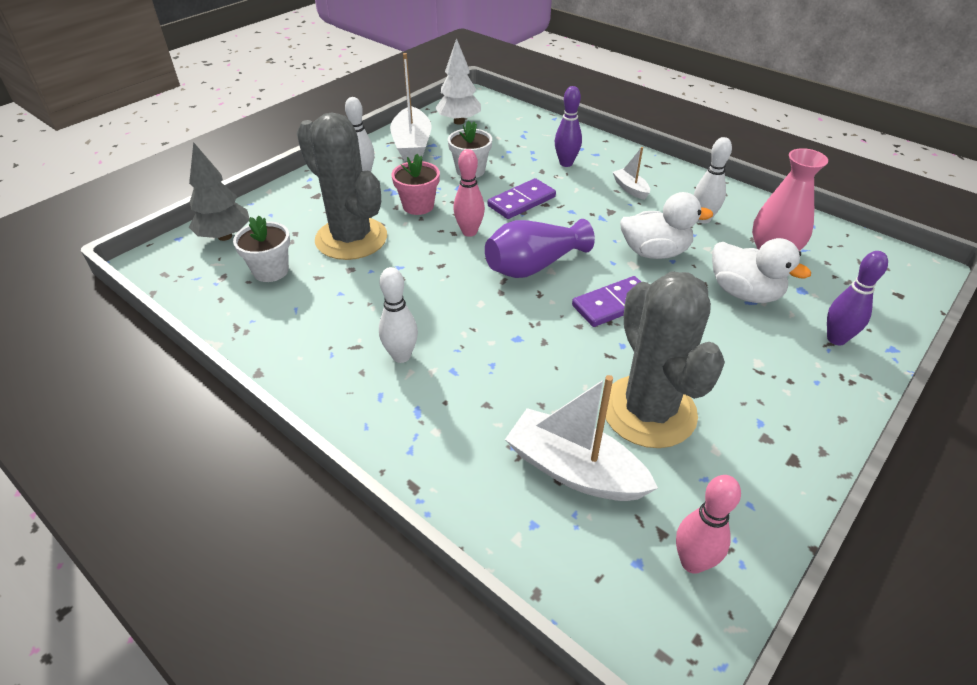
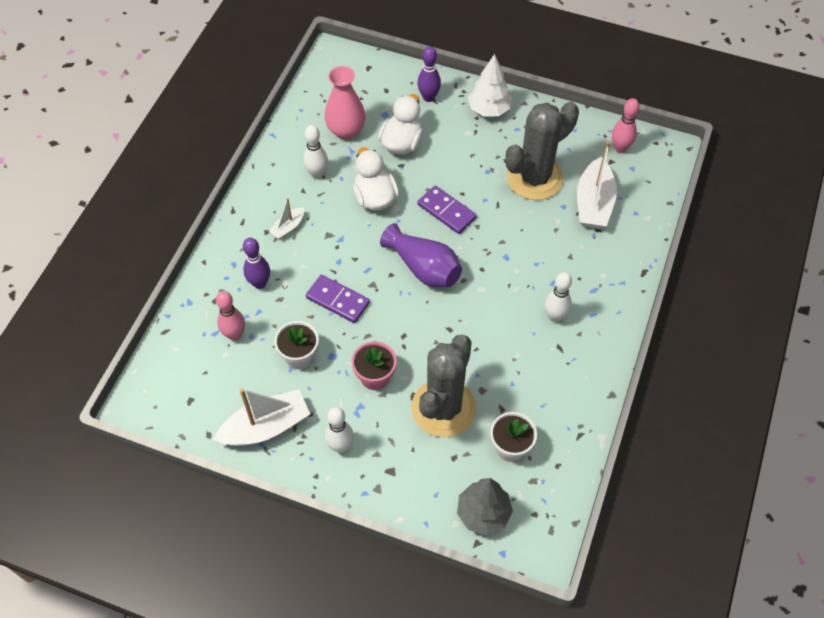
camera: 110 degrees left, 15 degrees up
(459, 122) = (201, 401): white tree -> white tree (489, 110)
(469, 232) = (398, 324): pink bowling pin -> pink bowling pin (235, 335)

